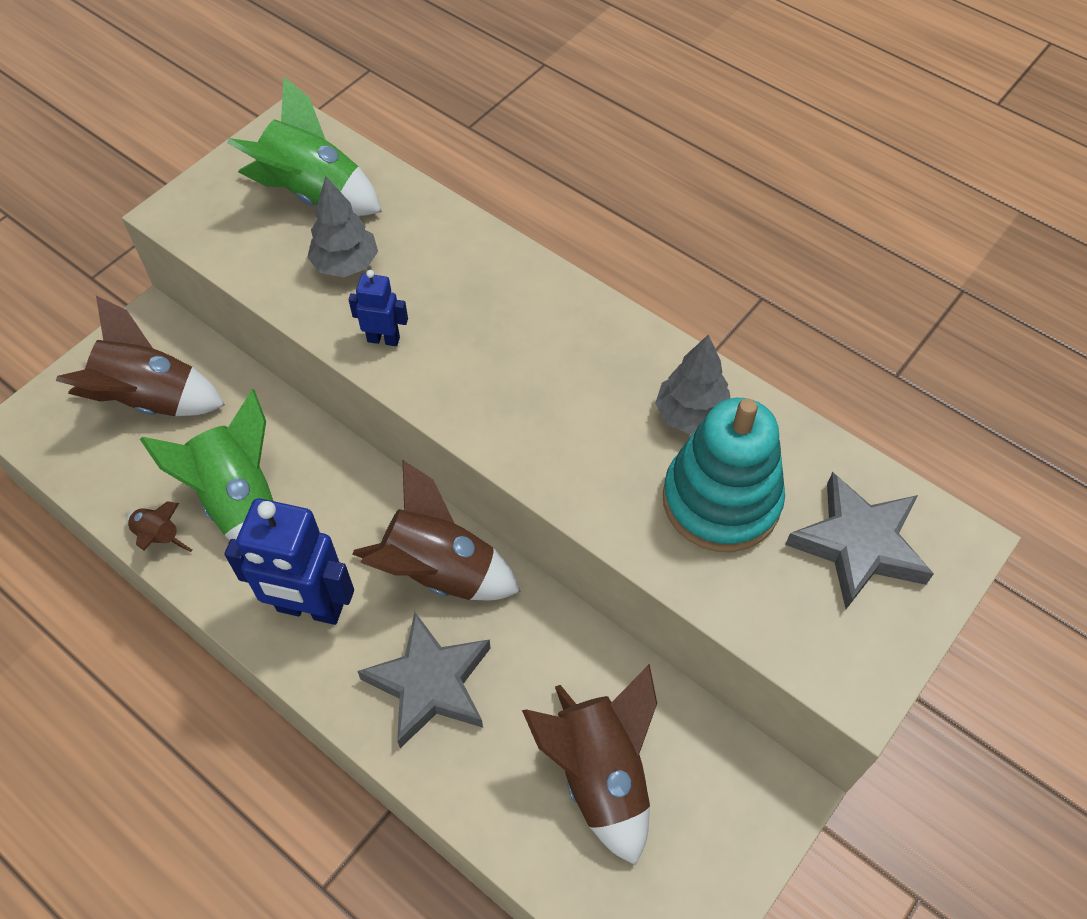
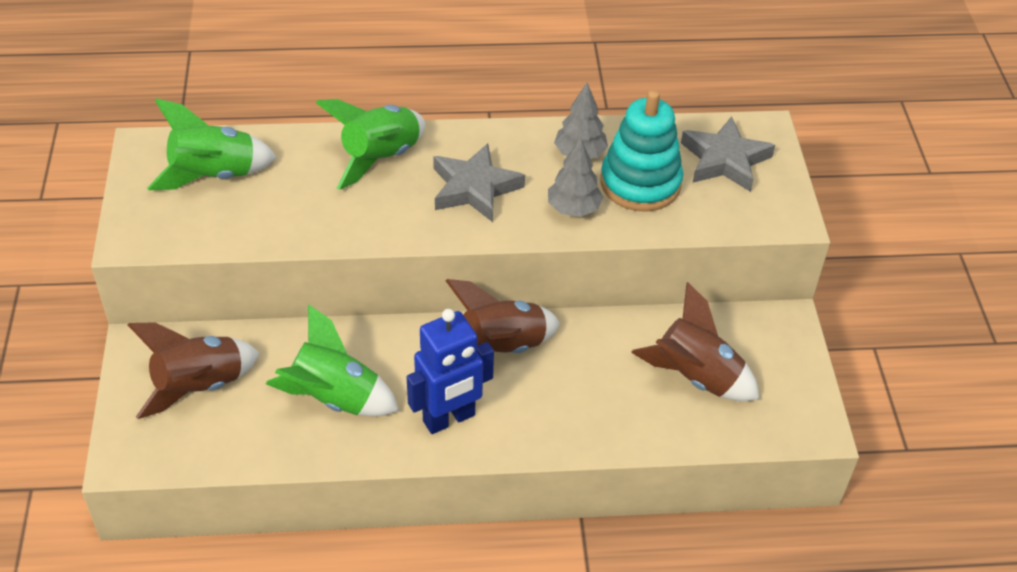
camera: 45 degrees left, 10 degrees down
(159, 537) = (306, 452): brown rocket -> none
(346, 265) = (287, 200): grey tree -> grey tree (573, 209)
(383, 339) = (363, 224): blue robot -> none
(430, 684) = (562, 403): grey star -> grey star (474, 188)
(480, 277) = (380, 157): none -> green rocket

